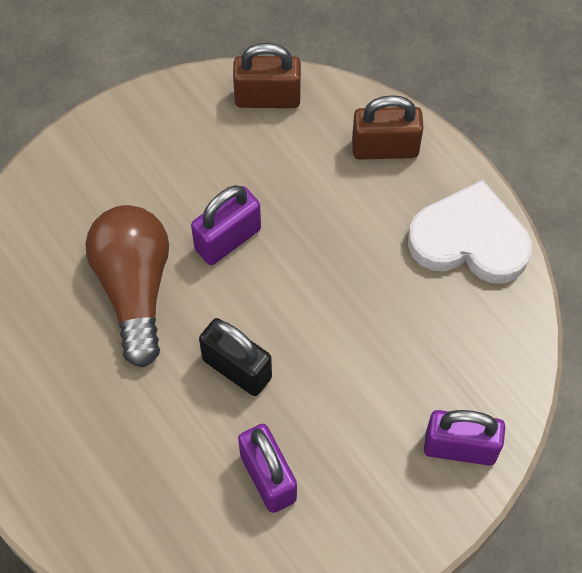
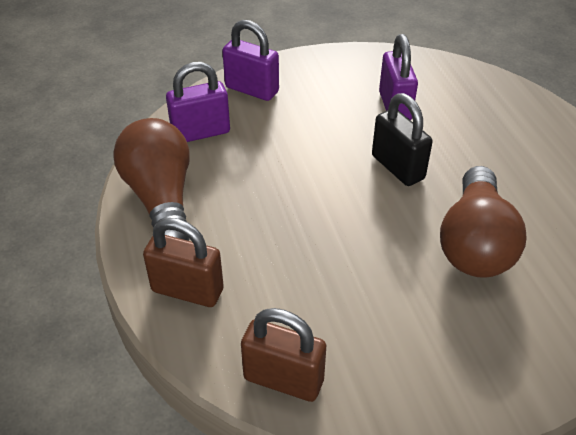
camera: 160 degrees left, 20 degrees down
(227, 239) = (375, 257): purple padlock -> purple padlock (201, 133)
(469, 240) = (161, 198): white heart -> brown light bulb

